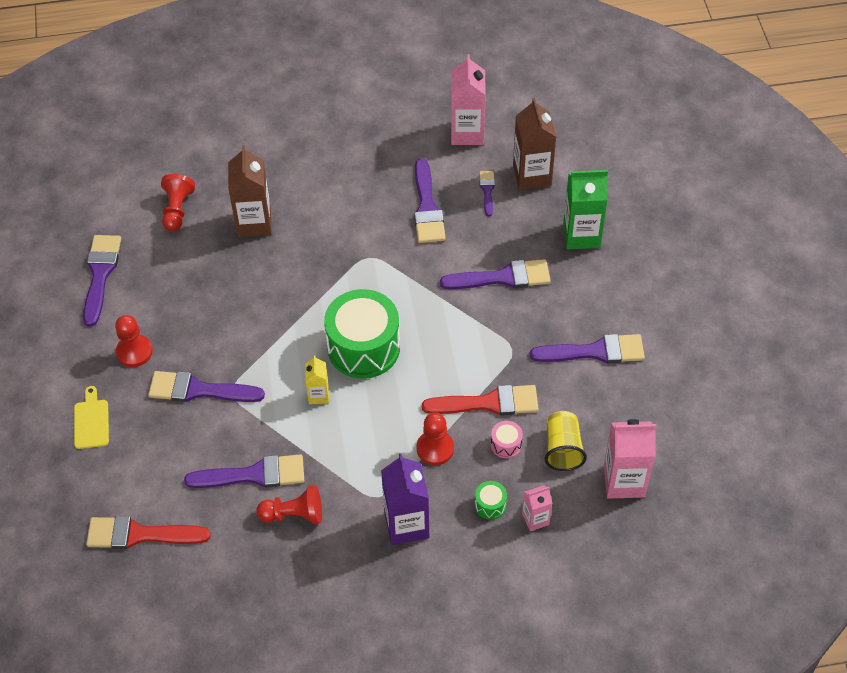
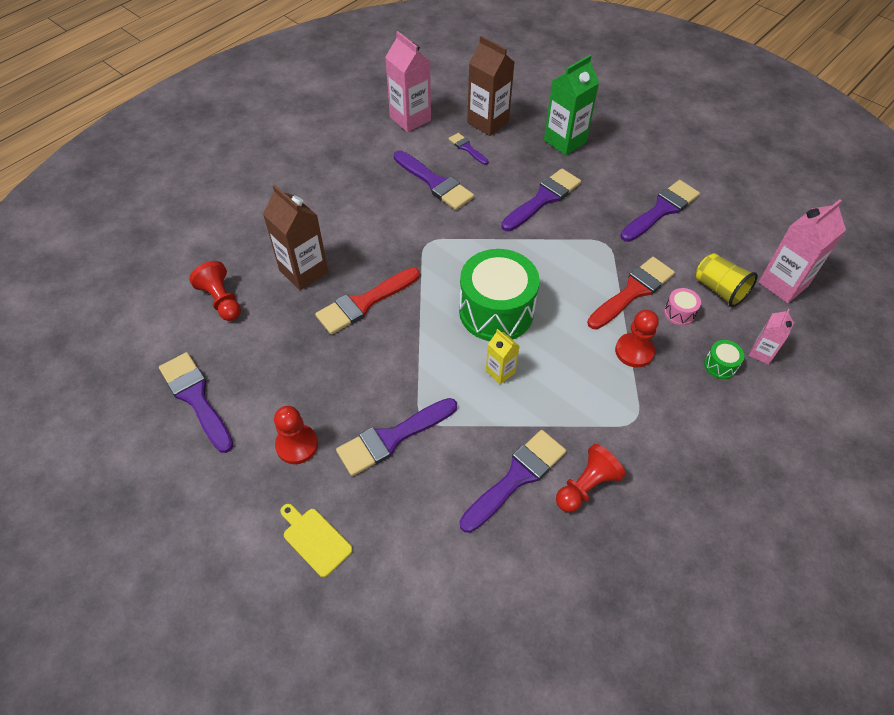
camera: 40 degrees left, 0 degrees up
(140, 534) = (470, 614): red brush -> red brush (364, 303)
(406, 525) = (680, 426): purple carton -> none

